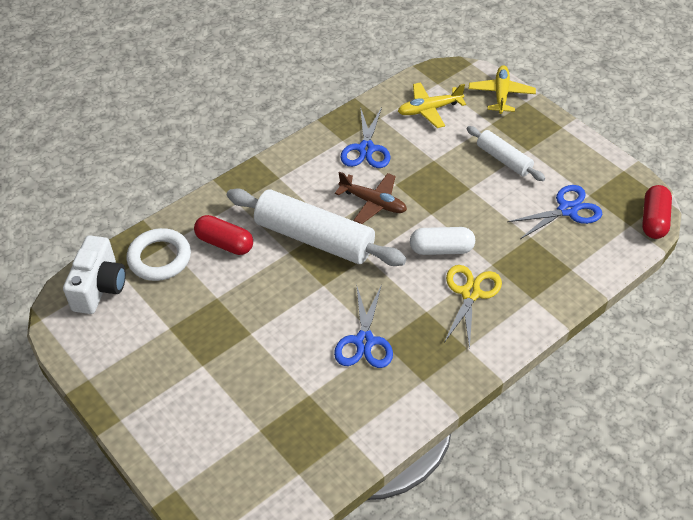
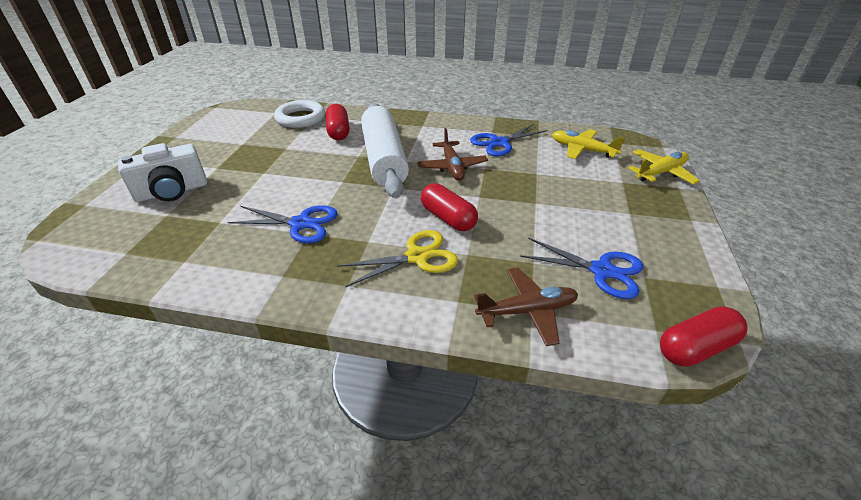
camera: 50 degrees right, 10 degrees down
(99, 287) = (256, 112): white camera -> white camera (172, 192)
(364, 341) = (301, 224): blue scissors -> blue scissors turned 135 degrees counterclockwise
(441, 249) = (448, 218): white capsule -> red capsule
(503, 159) = (596, 205): white rolling pin -> none
(569, 270) = (527, 311): none -> brown plane

